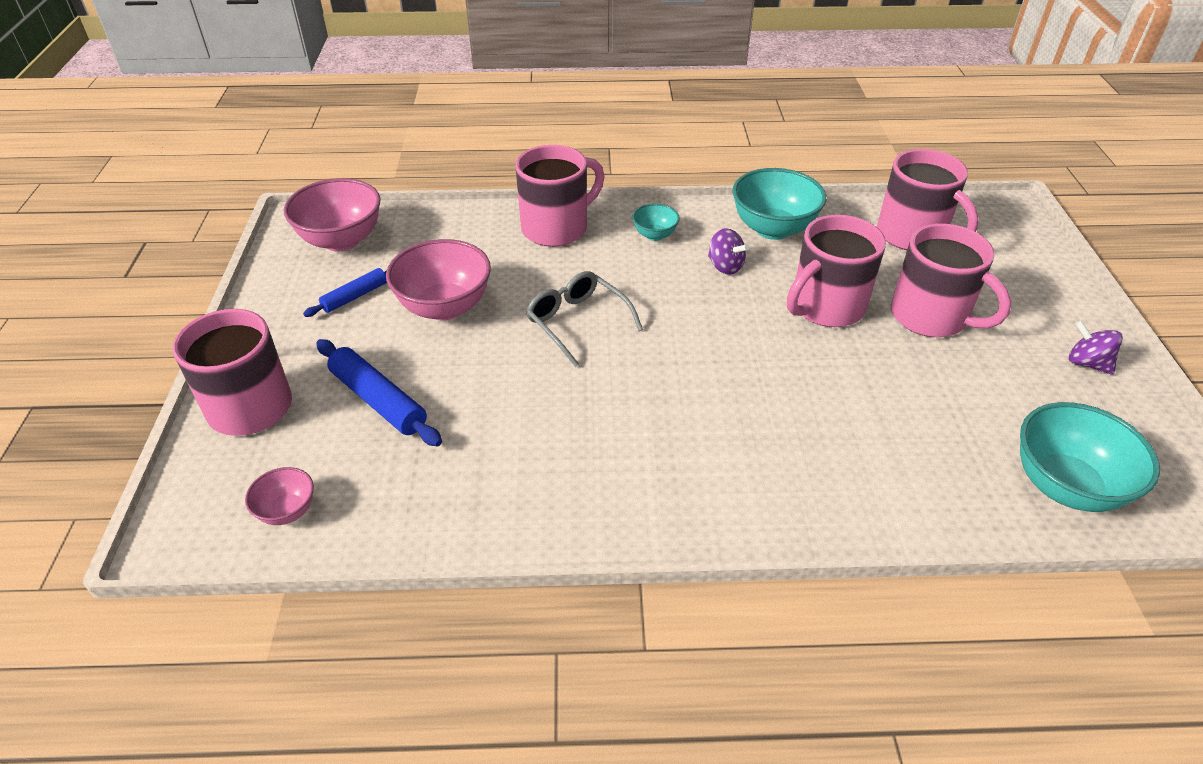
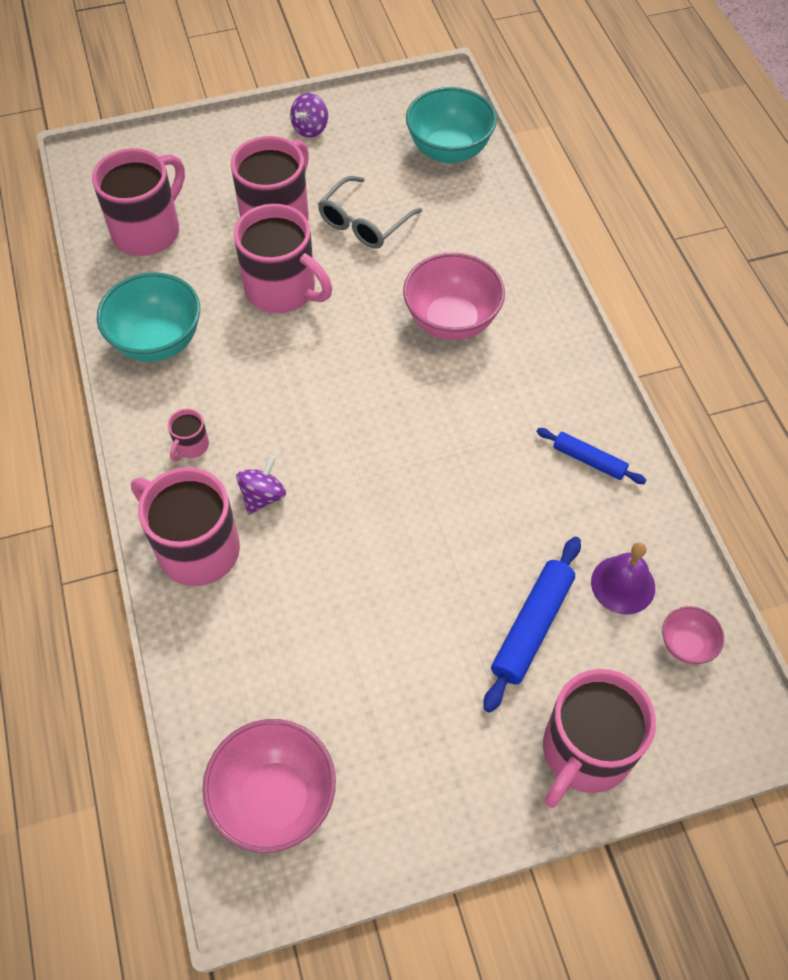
camera: 105 degrees left, 15 degrees up
(355, 296) = (382, 726): blue rolling pin -> blue rolling pin (589, 460)
(379, 480) = (623, 584): none -> purple bell
(444, 307) = (374, 619): pink bowl -> pink bowl (451, 321)
(577, 322) = (362, 484): grey glasses -> grey glasses (364, 223)
(655, 235) = (191, 446): turquoise bowl -> pink mug
(725, 266) = (236, 374): purple spinning top -> purple spinning top (263, 496)

